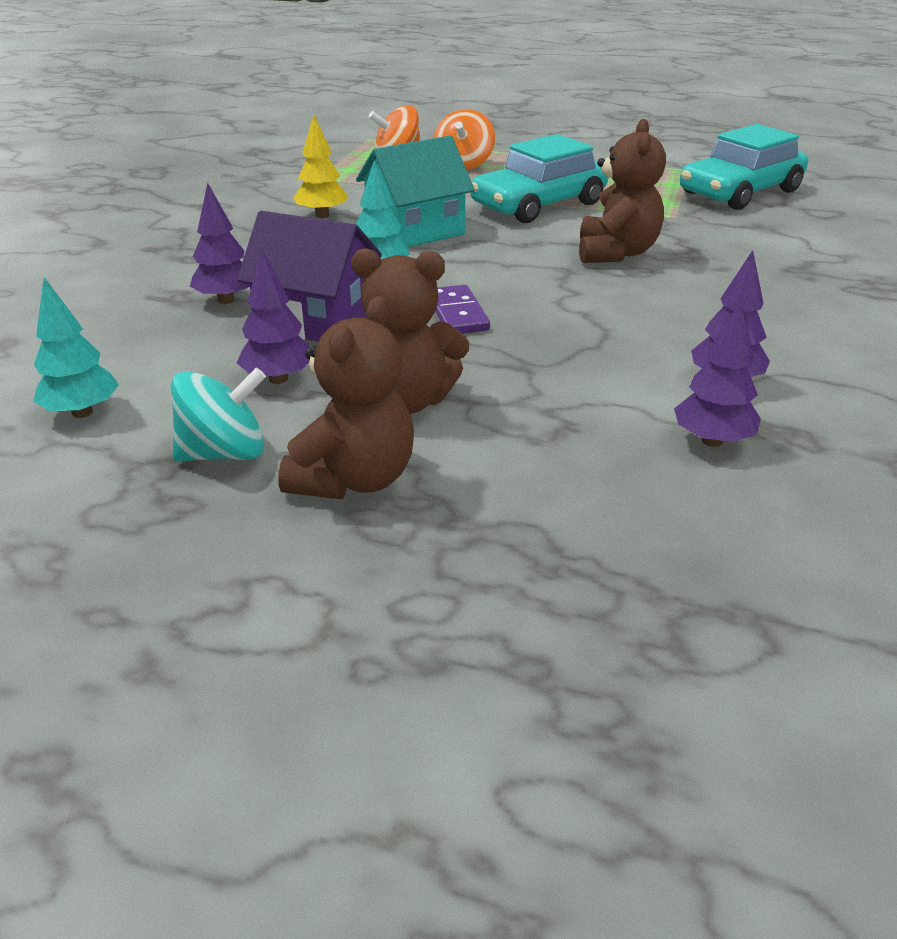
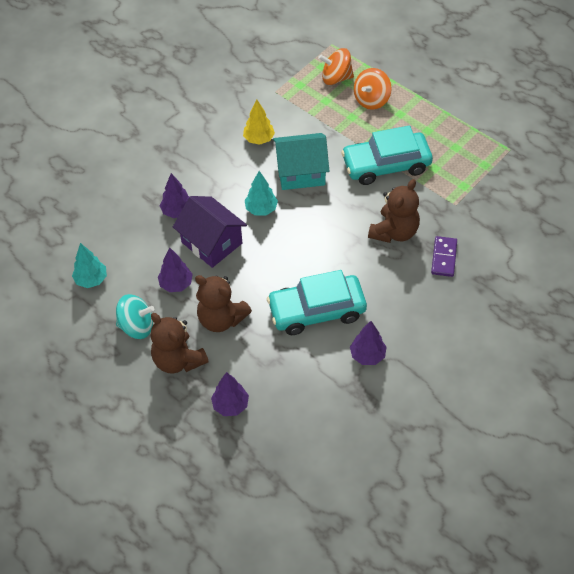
camera: 25 degrees right, 20 degrees up
(354, 479) = (178, 360): brown teddy bear -> brown teddy bear turned 90 degrees clockwise
(457, 314) = (279, 261): purple domino -> purple domino (444, 258)
(712, 441) = (331, 390): purple tree -> purple tree (230, 405)
(740, 192) = (518, 188): turquoise car -> turquoise car (317, 311)

